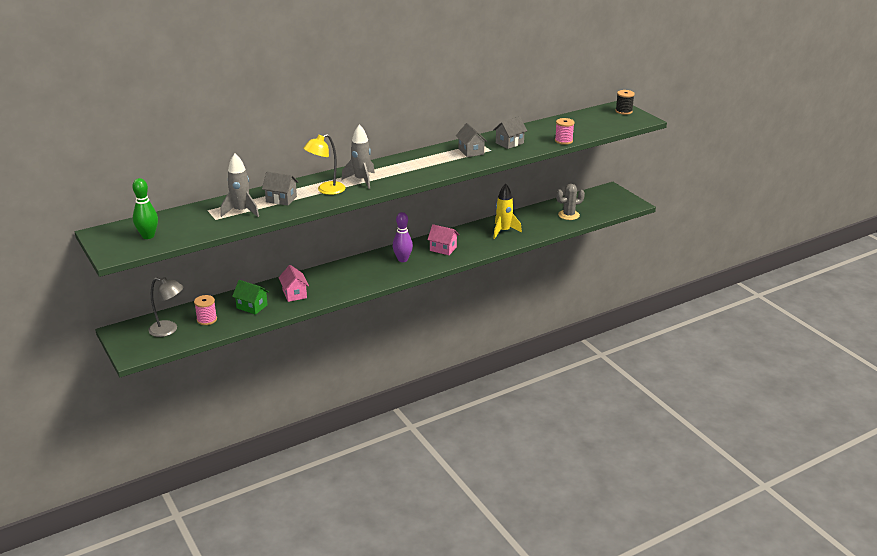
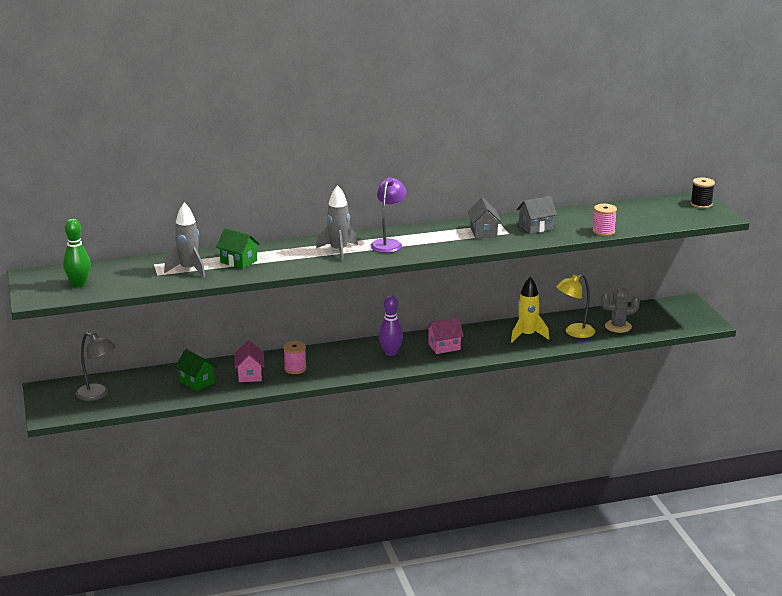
camera: 15 degrees right, 5 degrees down
(207, 319) = (142, 389): pink spool -> pink spool (295, 369)
(281, 199) = (238, 261): grey house -> green house
(326, 190) = (293, 257): yellow lamp -> yellow lamp (574, 332)
(399, 169) = (388, 243): none -> purple lamp
(443, 249) = (444, 347): pink house -> pink house turned 60 degrees counterclockwise

